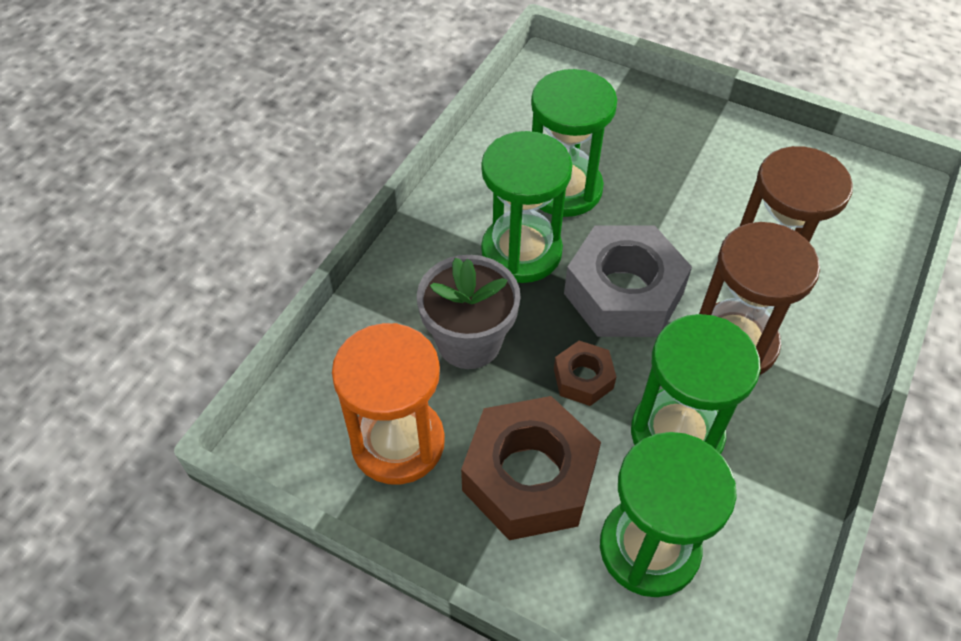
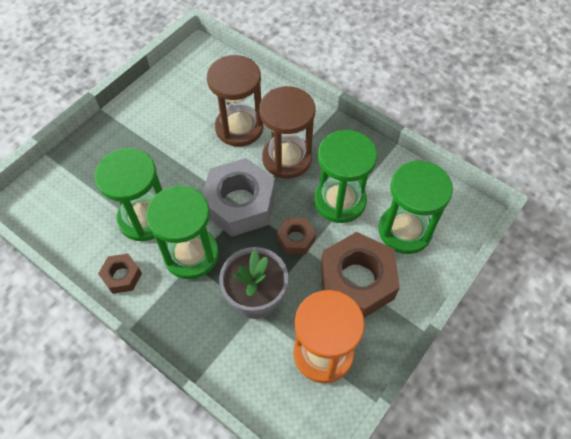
camera: 80 degrees left, 5 degrees up
(471, 186) = (122, 276): none -> brown nut

